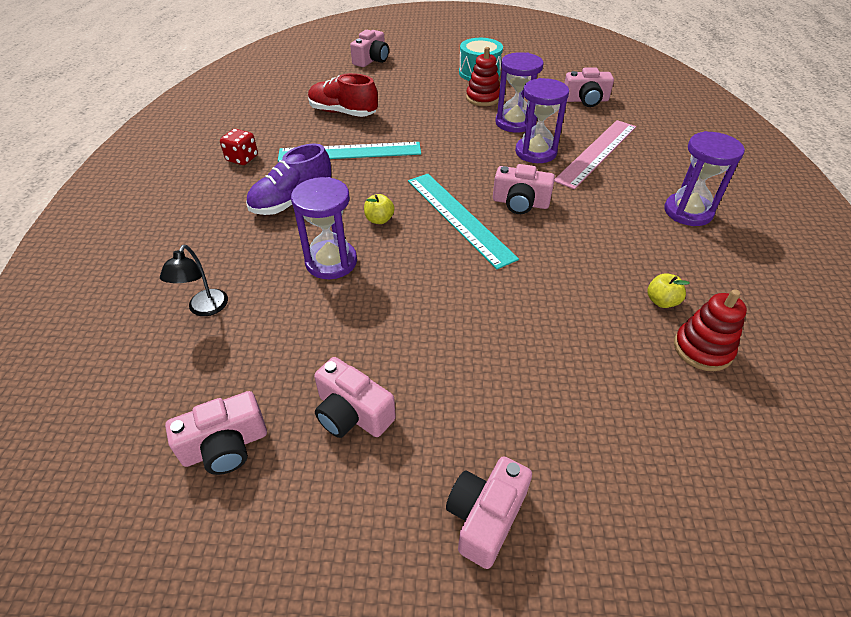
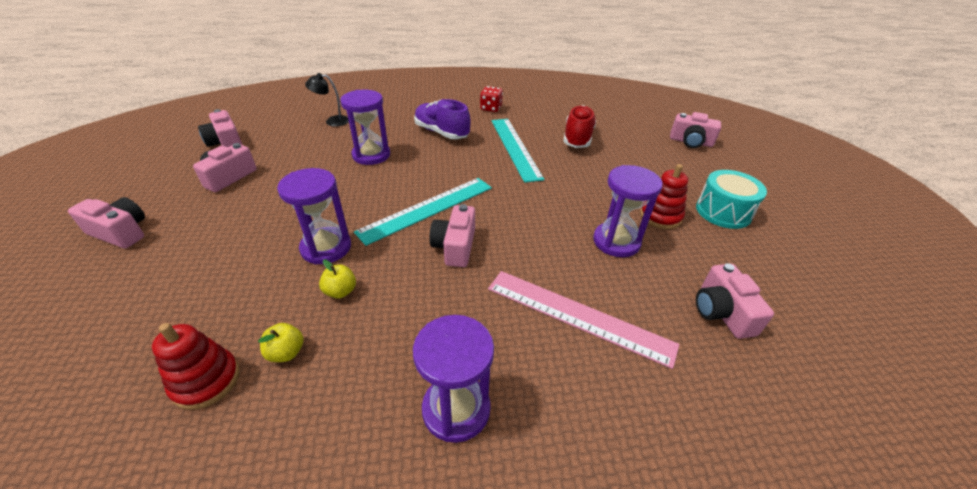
camera: 80 degrees right, 5 degrees down
(379, 220) = (421, 170): yellow apple -> yellow apple (340, 291)
(535, 152) = (557, 259): purple hourglass -> purple hourglass (326, 247)

